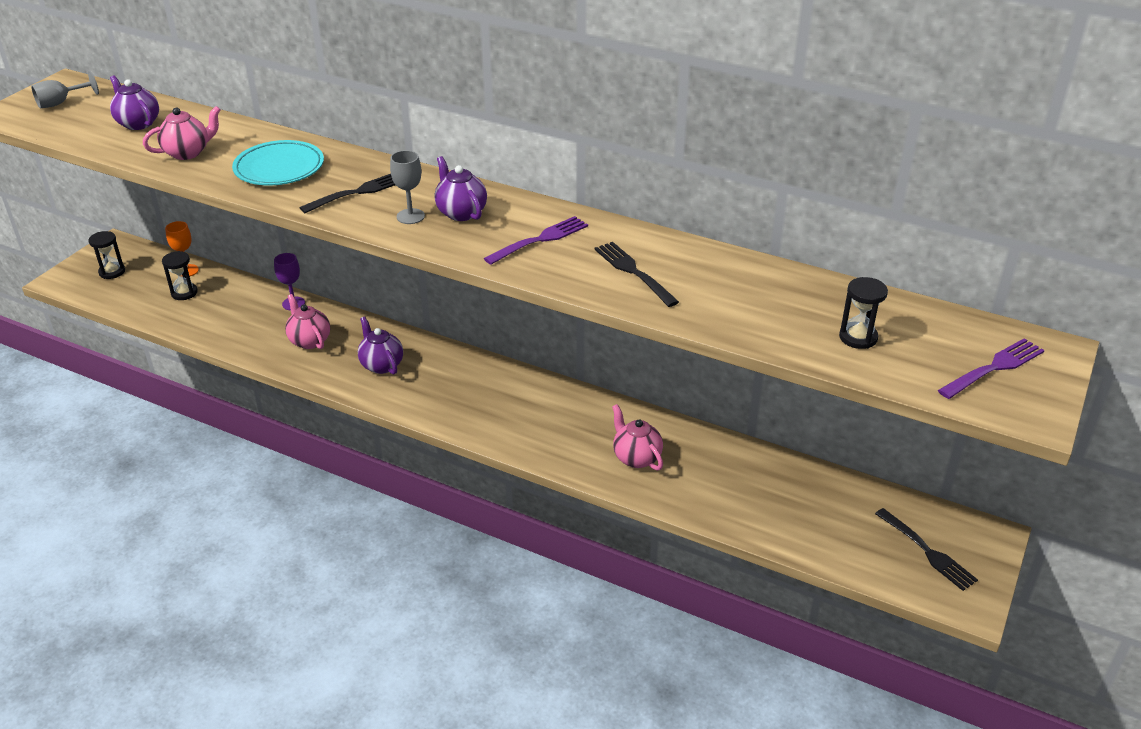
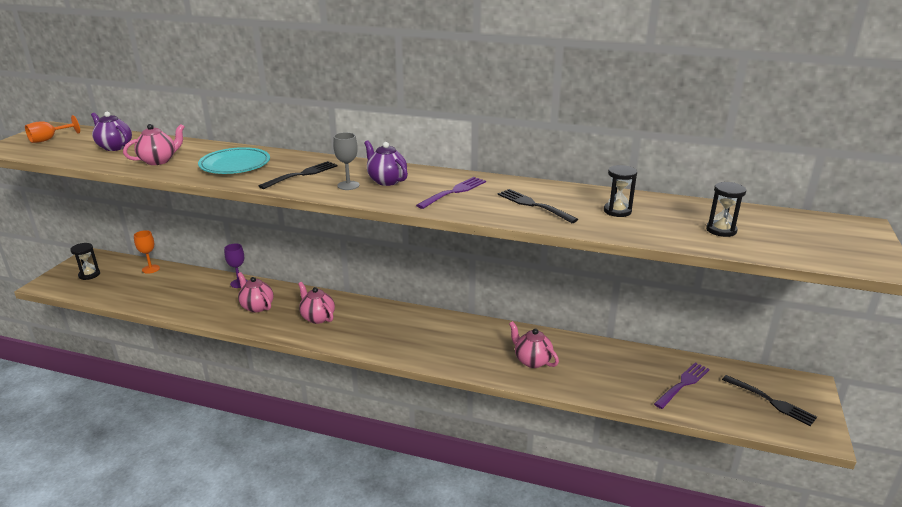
camera: 10 degrees left, 10 degrees down
(61, 103) = (49, 139): grey goblet -> orange goblet
(184, 293) = (150, 284): black hourglass -> black hourglass (617, 211)
(381, 365) = (317, 317): purple teapot -> pink teapot
(993, 368) = (829, 240): purple fork -> purple fork (683, 384)

